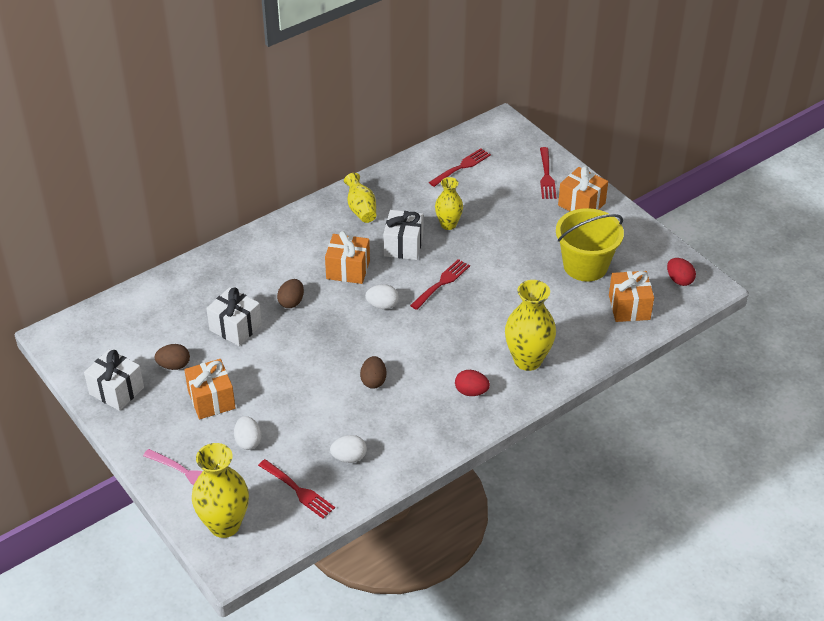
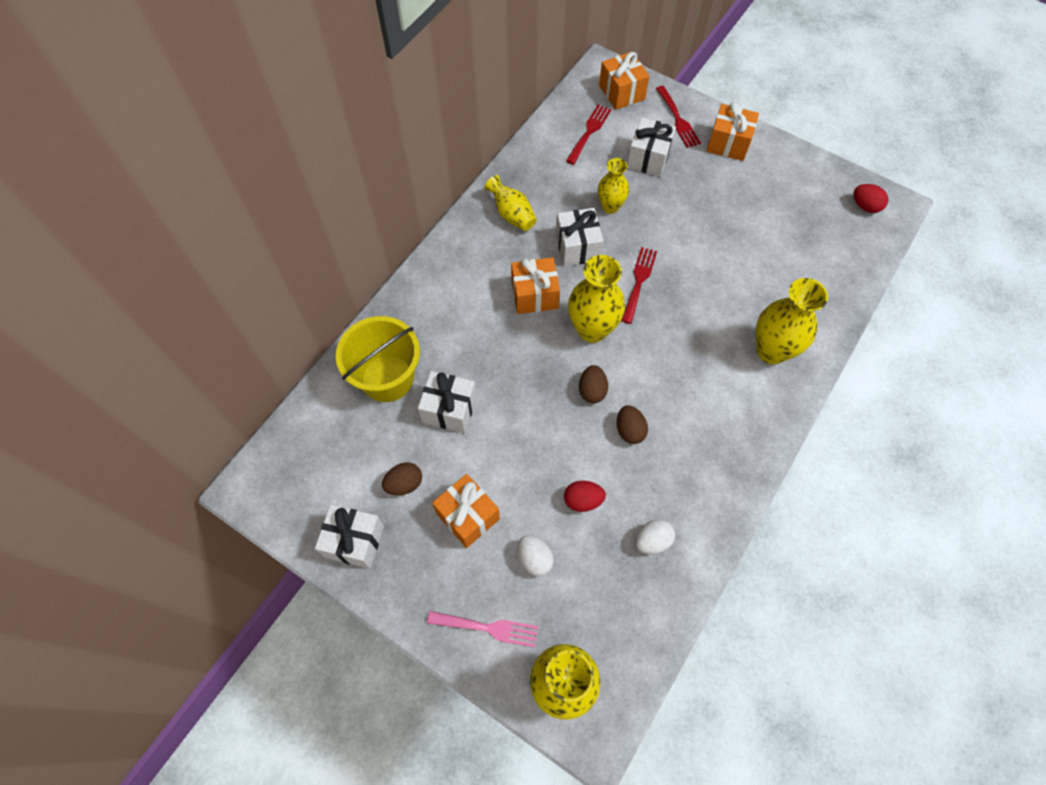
camera: 20 degrees left, 20 degrees up
(291, 302) = (494, 356): brown egg -> brown egg (592, 390)
(298, 490) = (620, 605): red fork -> none
(382, 305) = (592, 329): white egg -> yellow vase
(471, 392) = (735, 410): red egg -> red egg (583, 500)
(503, 198) = (648, 158): none -> white gift
(585, 266) = (769, 216): yellow bucket -> yellow bucket (387, 378)
(629, 307) = (835, 253): orange gift -> orange gift (621, 92)

